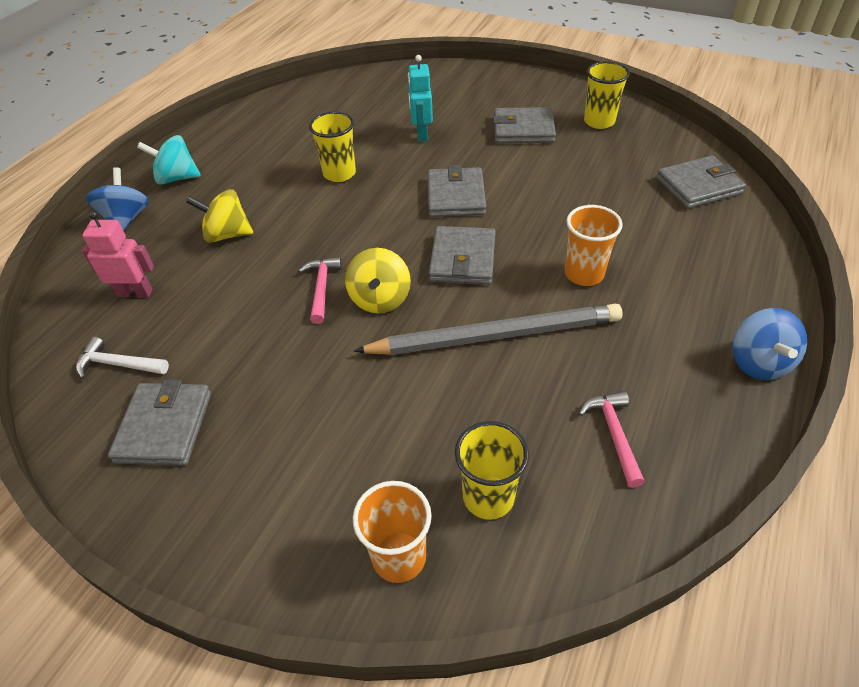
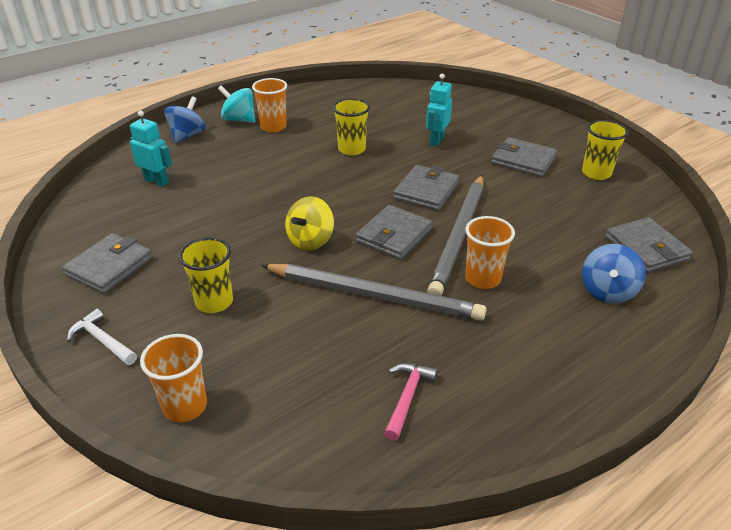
camera: 25 degrees right, 10 degrees down
(118, 364) = (113, 220): white hammer -> white hammer (102, 341)
(135, 293) = (157, 181): pink robot -> turquoise robot
(227, 174) = (273, 127): none -> orange cup
(227, 234) = (242, 165): yellow spinning top -> none
(321, 288) = (276, 219): pink hammer -> none
(488, 497) = (276, 397): yellow cup -> yellow cup (214, 302)
(527, 236) = (459, 236): none -> grey pencil
(698, 186) = (646, 248): grey wallet -> grey wallet turned 60 degrees clockwise
(758, 362) = (580, 398): blue spinning top -> blue spinning top (607, 291)

